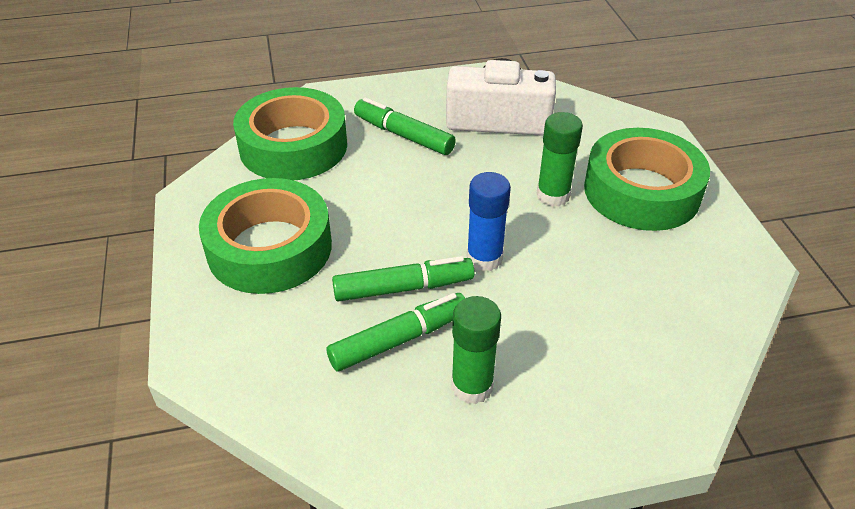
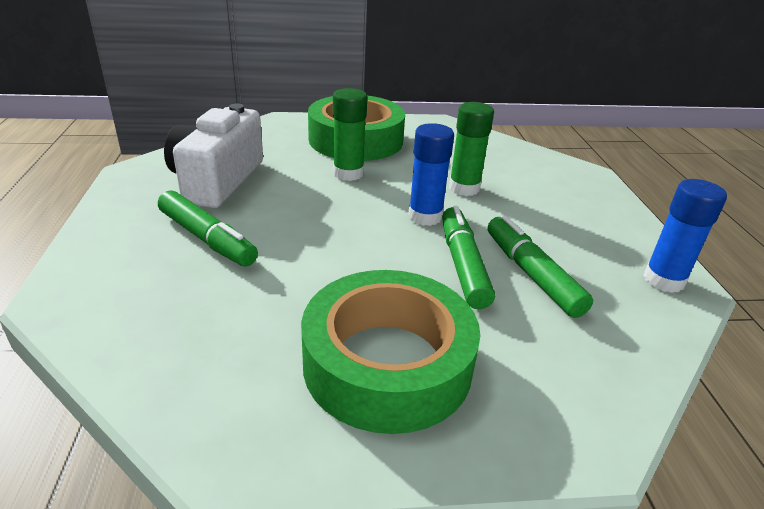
camera: 85 degrees left, 10 degrees down
(293, 146) = (170, 332): green tape -> none
(404, 135) = (207, 238): green marker -> green marker turned 90 degrees counterclockwise
(413, 461) = (663, 280): none -> blue glue stick
(472, 386) = (576, 242): green glue stick -> green glue stick (464, 188)

